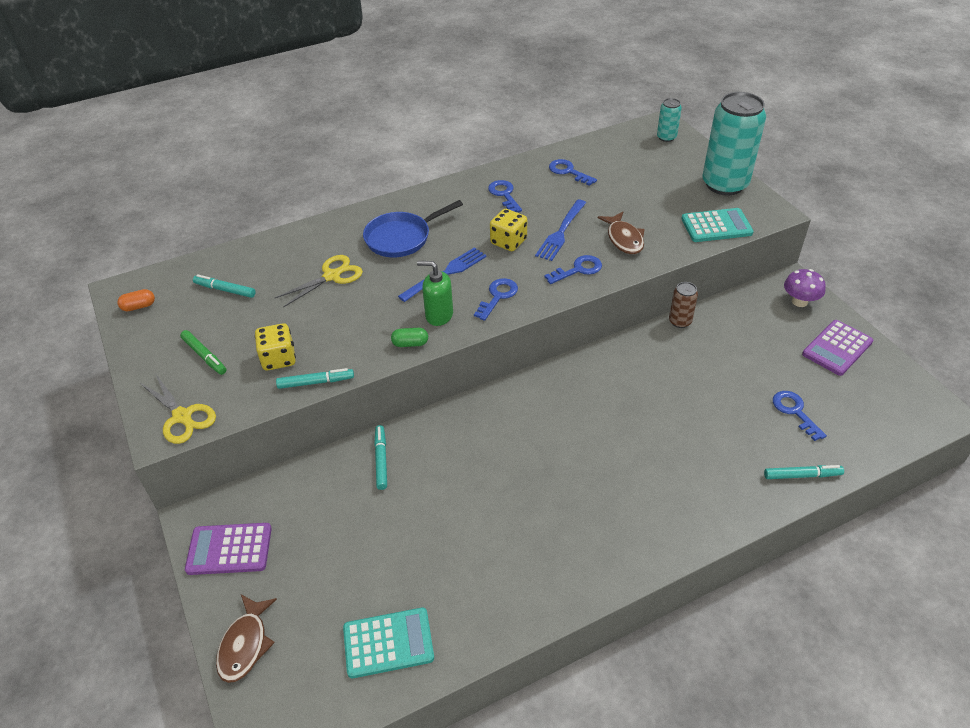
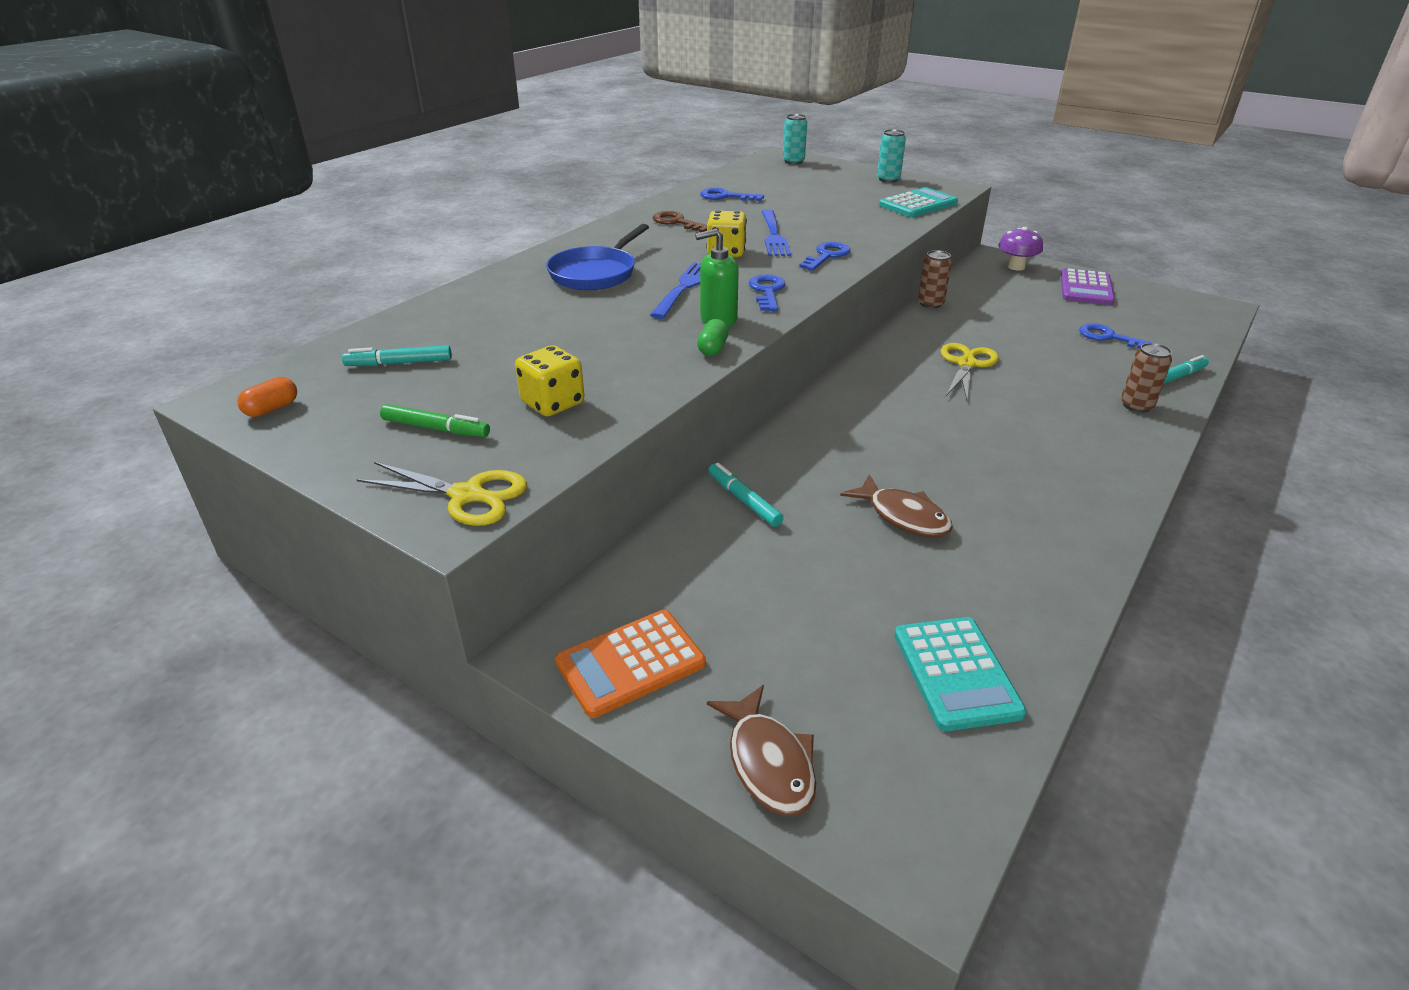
camera: 30 degrees left, 10 degrees down
(229, 549) = (630, 663): purple calculator -> orange calculator
(316, 382) = (631, 410): turquoise marker -> none
(332, 276) = (542, 319): yellow scissors -> yellow scissors (966, 364)
(388, 643) = (956, 673): turquoise calculator -> turquoise calculator turned 120 degrees clockwise
(410, 343) = (713, 349): green capsule -> green capsule turned 45 degrees counterclockwise
(504, 195) = (677, 222): blue key -> brown key
(624, 239) = (843, 228): brown fish -> brown fish (903, 516)
(724, 184) = (888, 179): turquoise can -> turquoise can, size x0.46
(737, 490) = (1136, 406): none -> brown can

